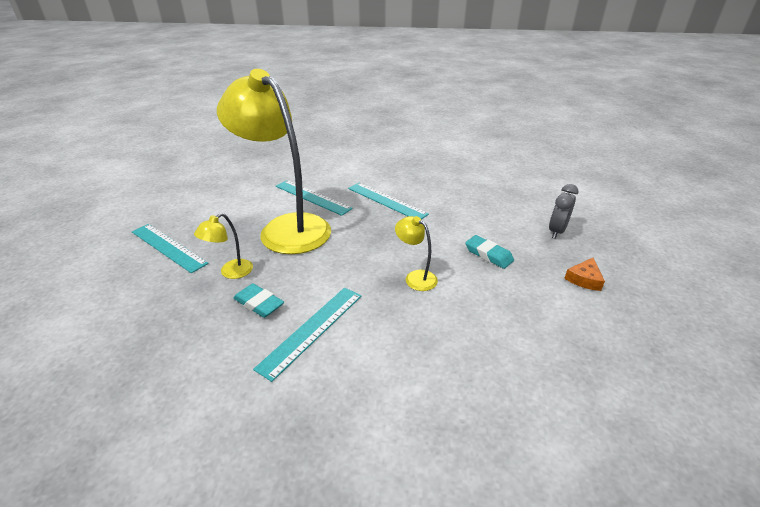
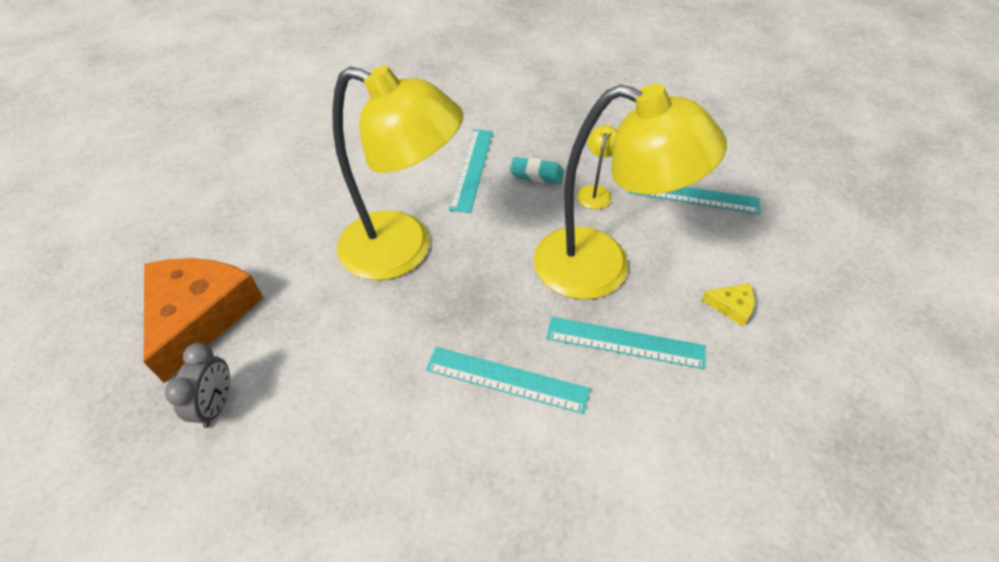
camera: 155 degrees right, 15 degrees up
(240, 194) = (731, 306): none -> yellow cheese
(415, 277) = (403, 250): yellow lamp -> yellow lamp, size x2.50
(488, 254) = (322, 315): turquoise eraser -> none
(584, 279) = (200, 316): orange cheese -> orange cheese, size x2.49

